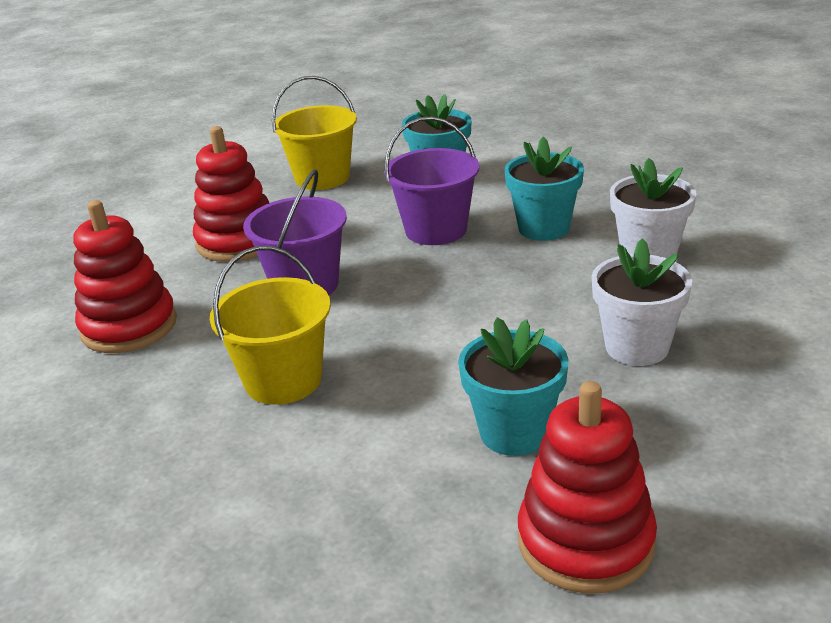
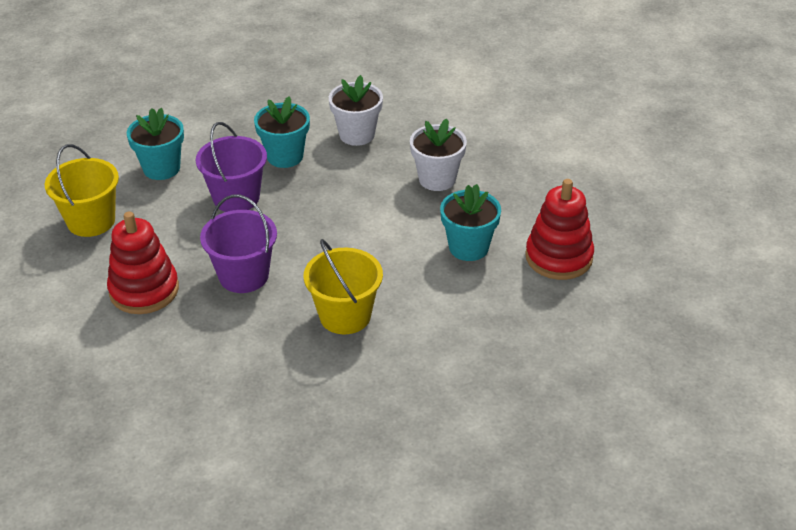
camera: 65 degrees left, 10 degrees up
(129, 326) = (209, 371): red stacking toy -> none

